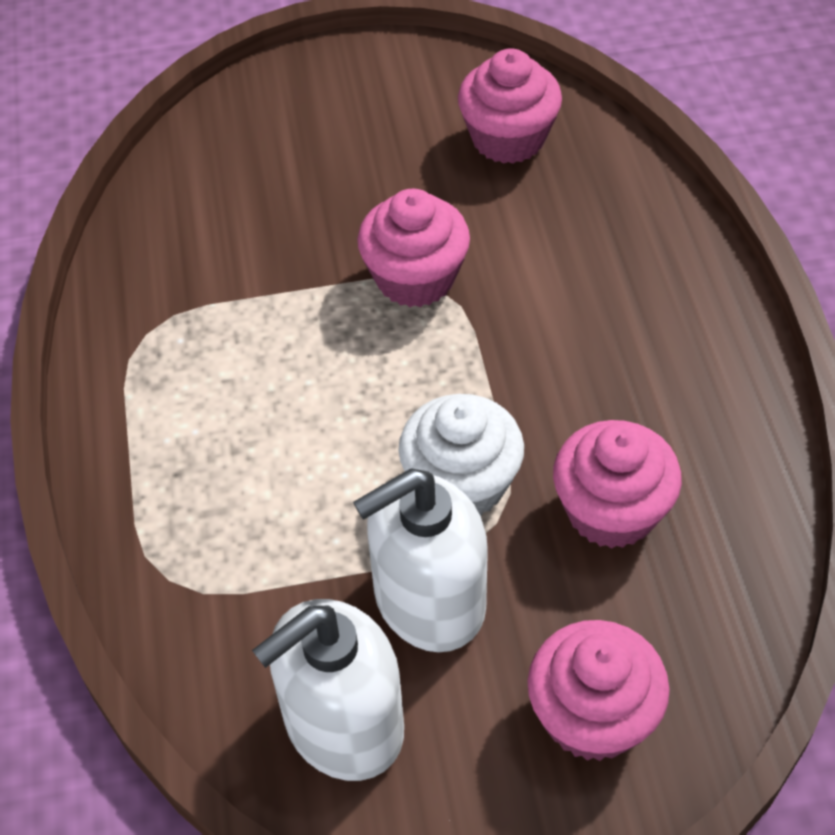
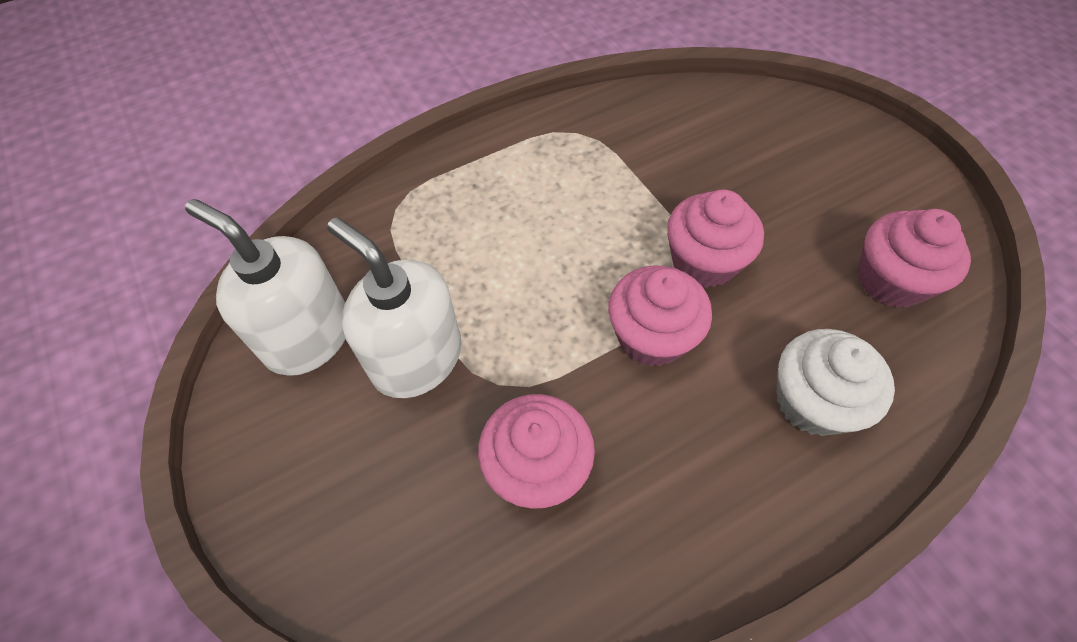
camera: 70 degrees right, 5 degrees up
(461, 483) = (525, 349): white cupcake -> white cupcake (813, 401)
(592, 715) = (343, 503): pink cupcake -> pink cupcake (651, 336)

